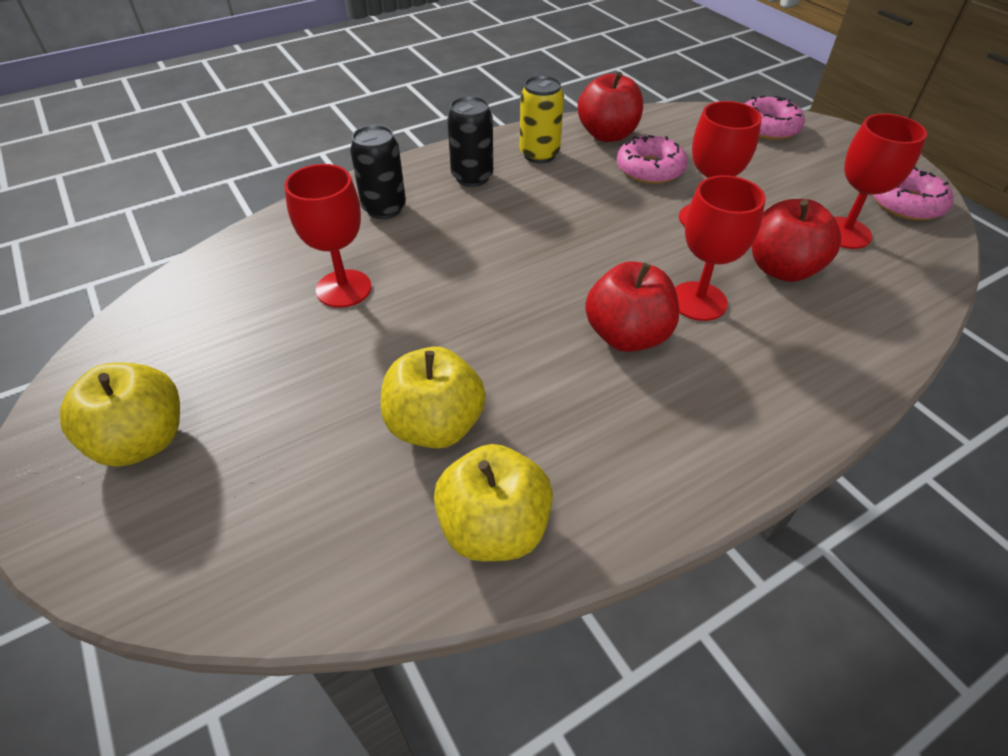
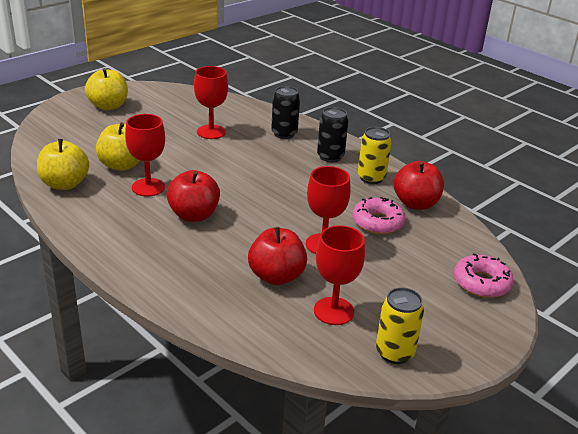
camera: 75 degrees right, 15 degrees down
(698, 301) = (231, 240): red goblet -> red goblet (148, 187)
(906, 204) = (394, 352): pink donut -> yellow can

